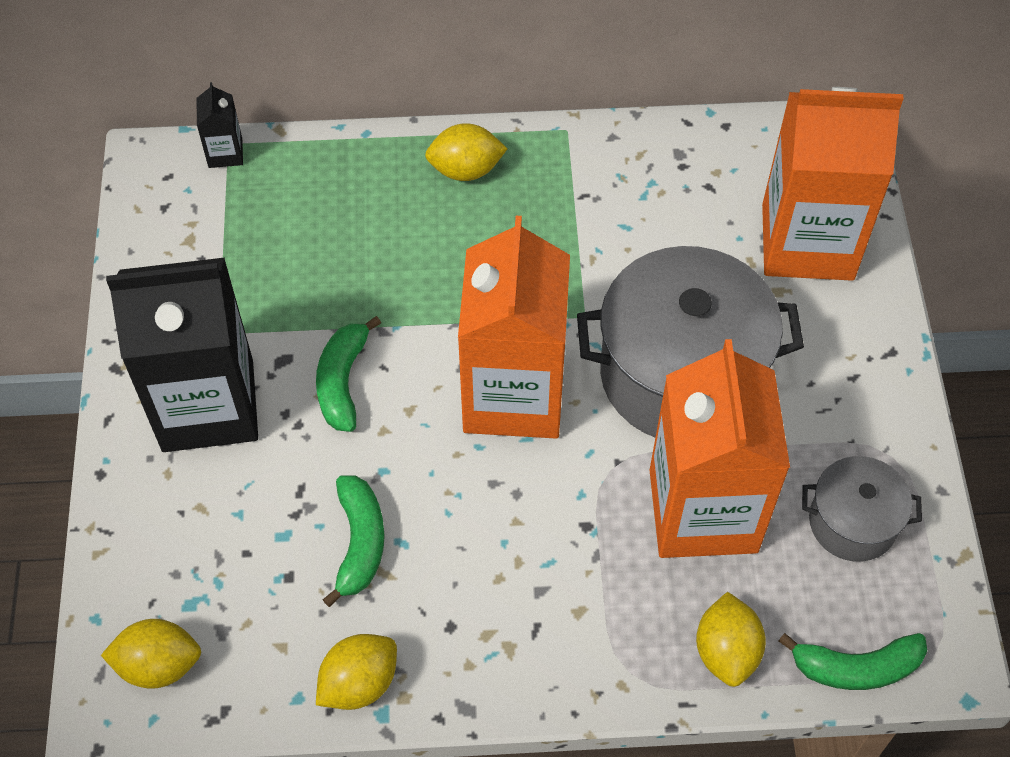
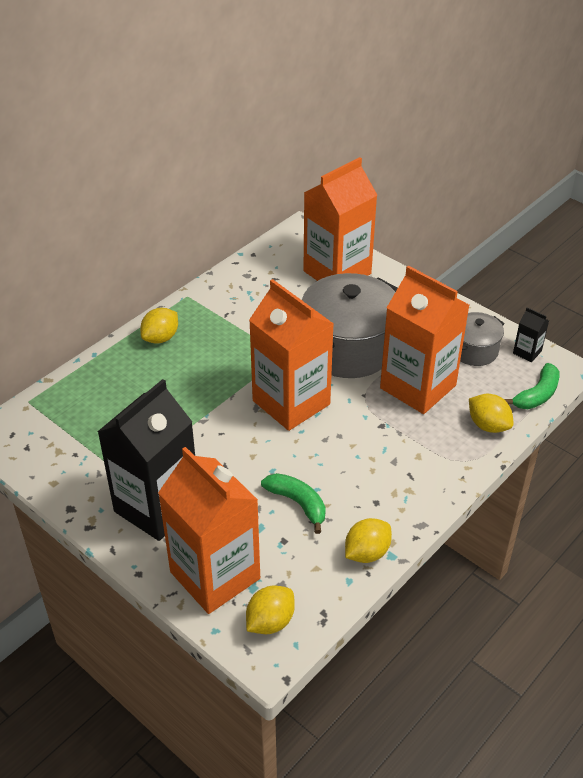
camera: 45 degrees left, 15 degrees down
(169, 551) = (215, 575): none -> orange carton
(225, 153) = (31, 406): black carton -> black carton (527, 352)
(343, 381) = (209, 451): green banana -> none
(359, 683) = (367, 553): yellow lemon -> yellow lemon turned 45 degrees clockwise

